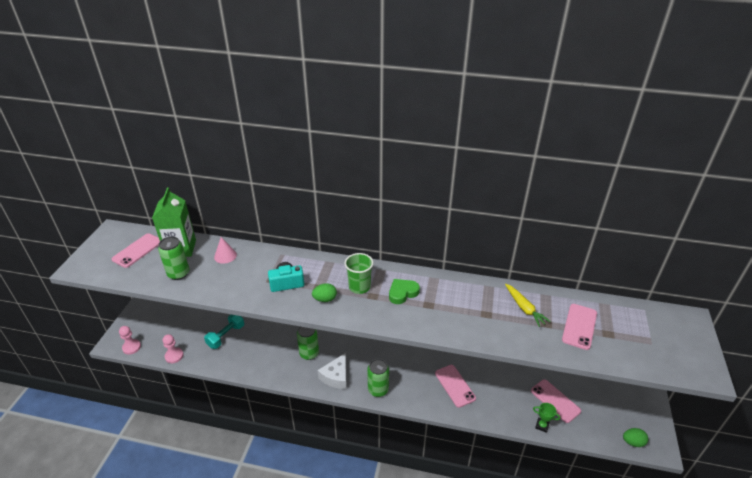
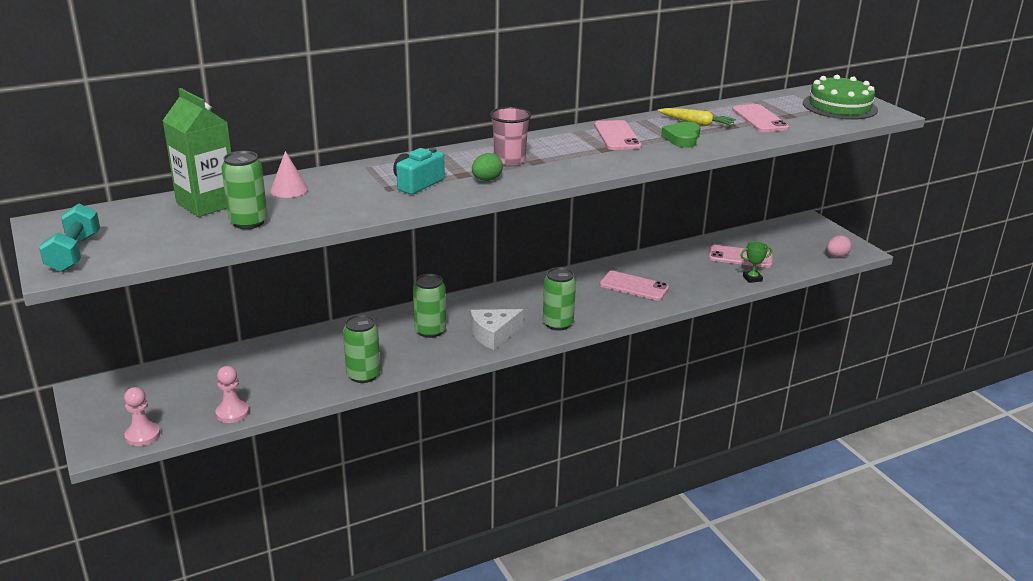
camera: 40 degrees left, 10 degrees down
(137, 250) = (136, 225): pink phone -> pink phone (617, 136)
(226, 336) = (286, 363): turquoise dumbbell -> turquoise dumbbell (74, 253)
(248, 366) = (363, 375): none -> green can
(336, 376) = (493, 335): white cheese -> white cheese turned 75 degrees clockwise
(359, 287) = (509, 160): green cup -> pink cup
(402, 293) = (564, 150): green heart -> green heart (682, 138)
(632, 442) = (836, 256): green egg -> pink egg
(668, 343) = (839, 106): none -> green cake

